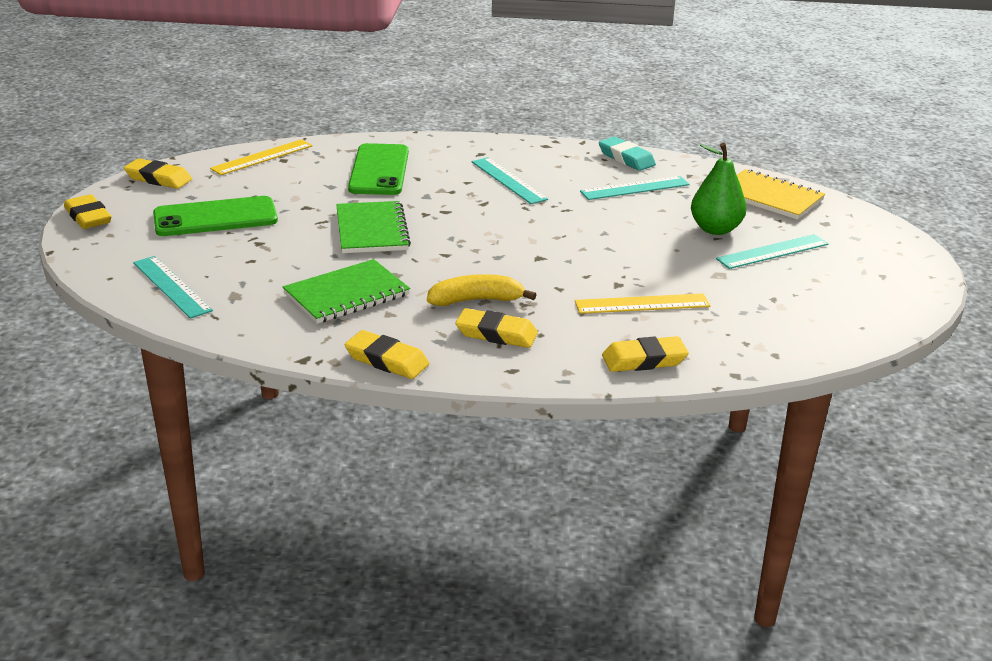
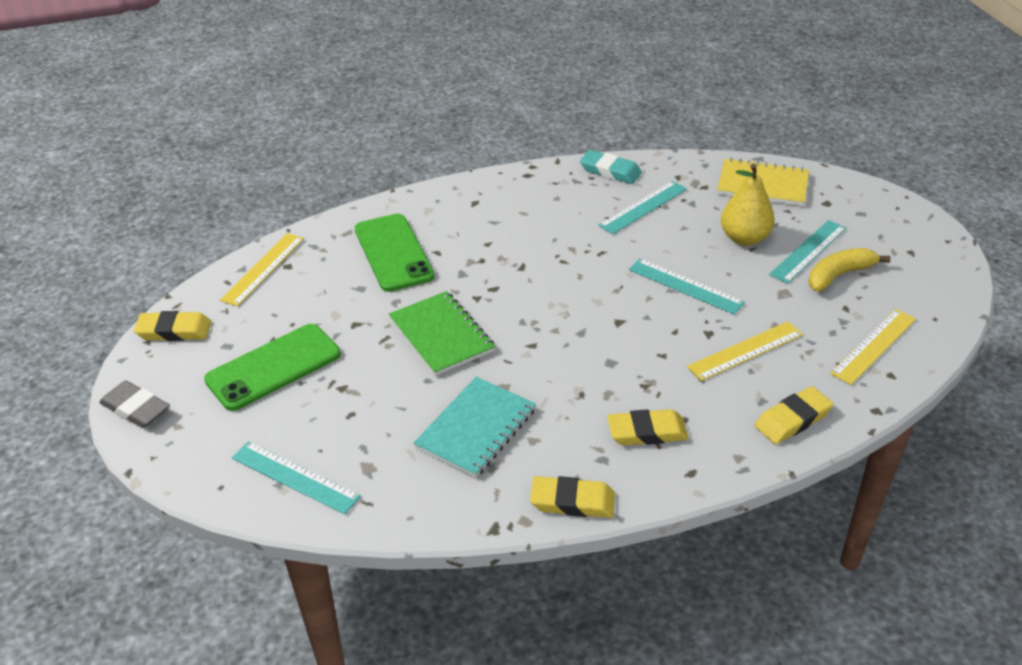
camera: 20 degrees left, 10 degrees up
(88, 217) = (135, 409): yellow eraser -> grey eraser
(346, 294) = (476, 428): green notebook -> turquoise notebook
(476, 300) = (600, 395): yellow banana -> yellow banana (839, 275)
(508, 180) = (524, 230): turquoise ruler -> turquoise ruler (685, 286)
(715, 229) = (744, 238): green pear -> yellow pear
(777, 331) = (874, 346): none -> yellow ruler

